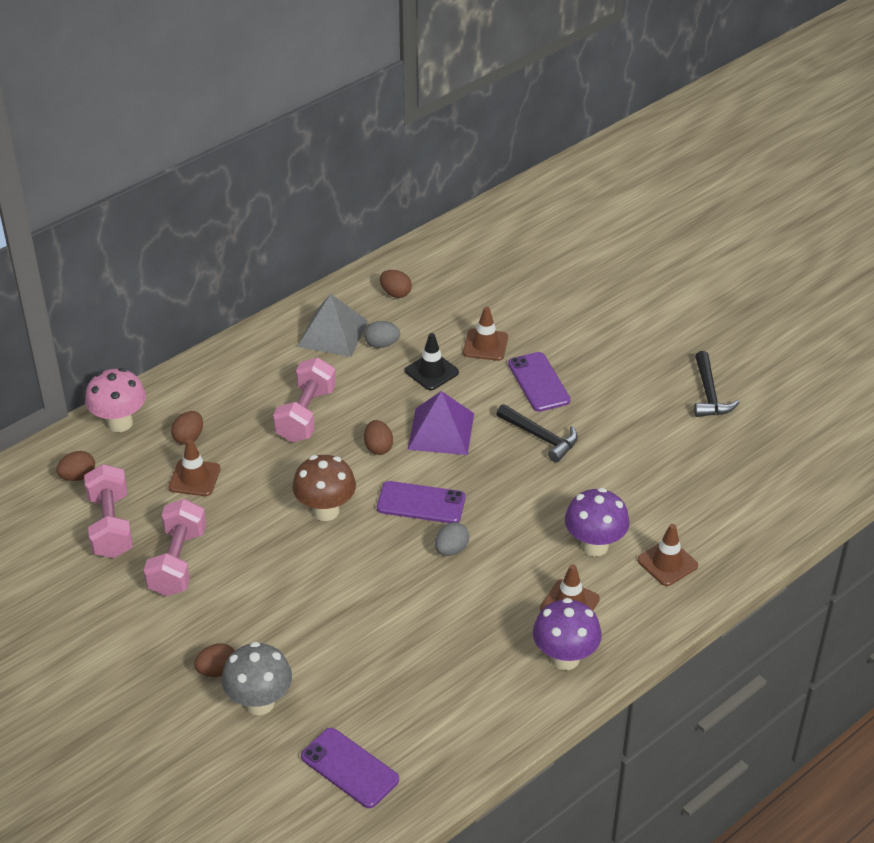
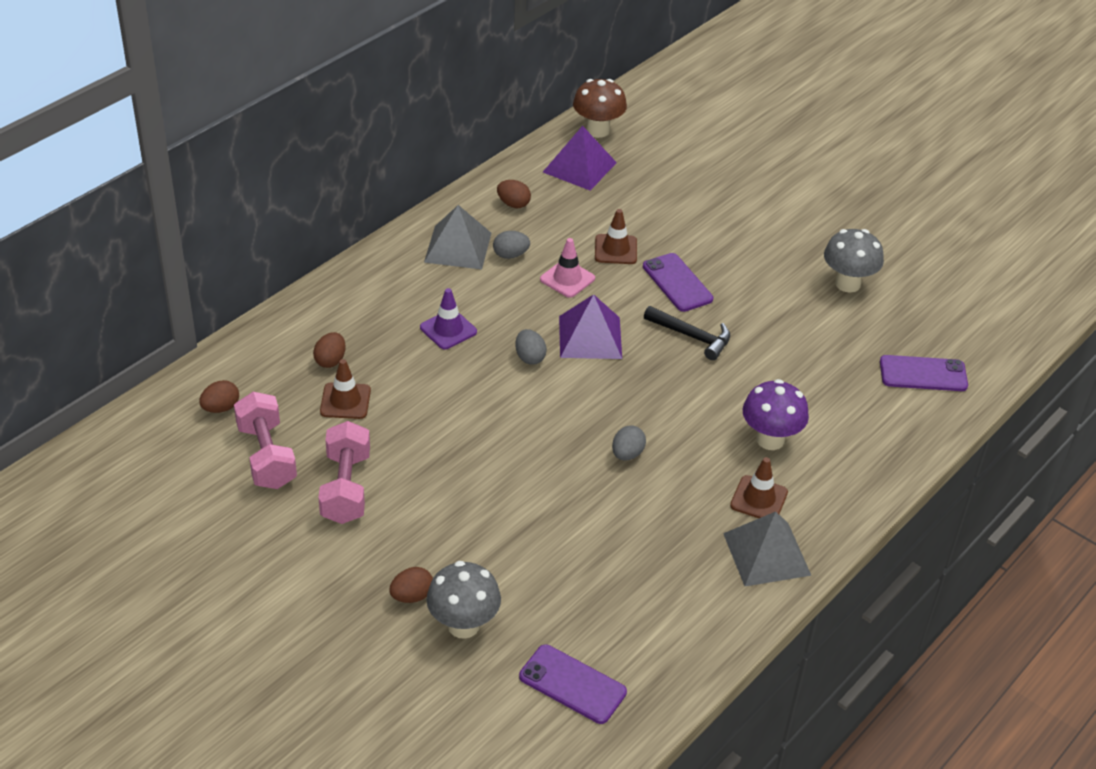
camera: 10 degrees left, 0 degrees up
(120, 423) = (254, 350): pink mushroom -> none
(306, 415) = (448, 330): pink dumbbell -> purple traffic cone
(325, 511) = (489, 424): brown mushroom -> brown mushroom (598, 130)
(378, 447) = (530, 357): brown egg -> grey egg
(421, 503) = (586, 410): purple phone -> purple phone (923, 374)
(431, 371) = (567, 279): black traffic cone -> pink traffic cone
(468, 259) = (579, 167): none -> purple pyramid
(565, 658) = (766, 554): purple mushroom -> grey pyramid
(667, 563) = (846, 451): brown traffic cone -> none
(709, 394) = (847, 284): black hammer -> grey mushroom

